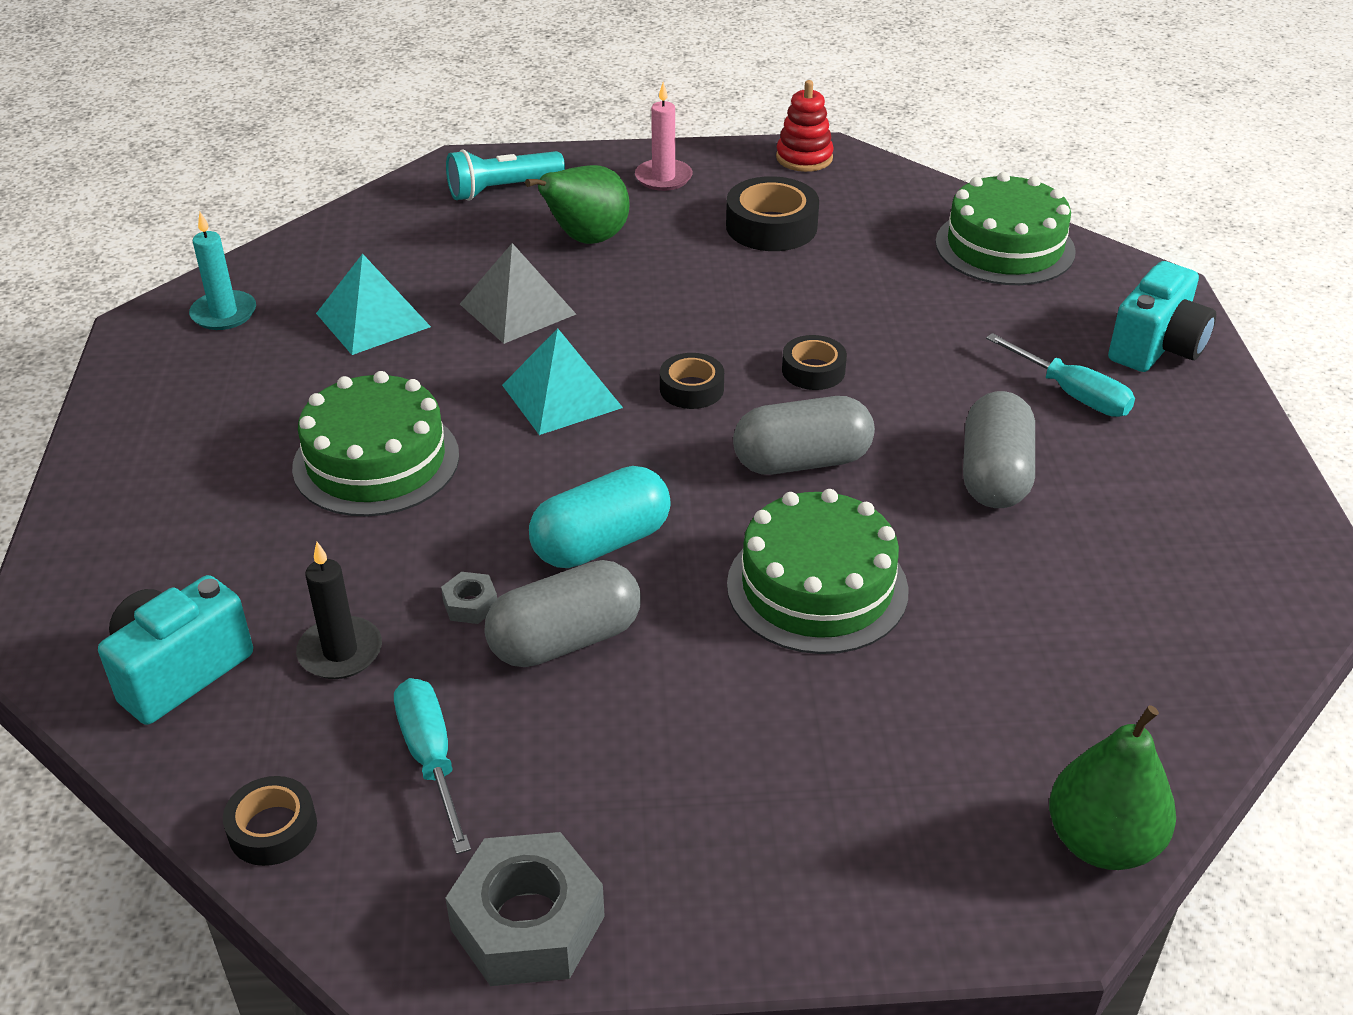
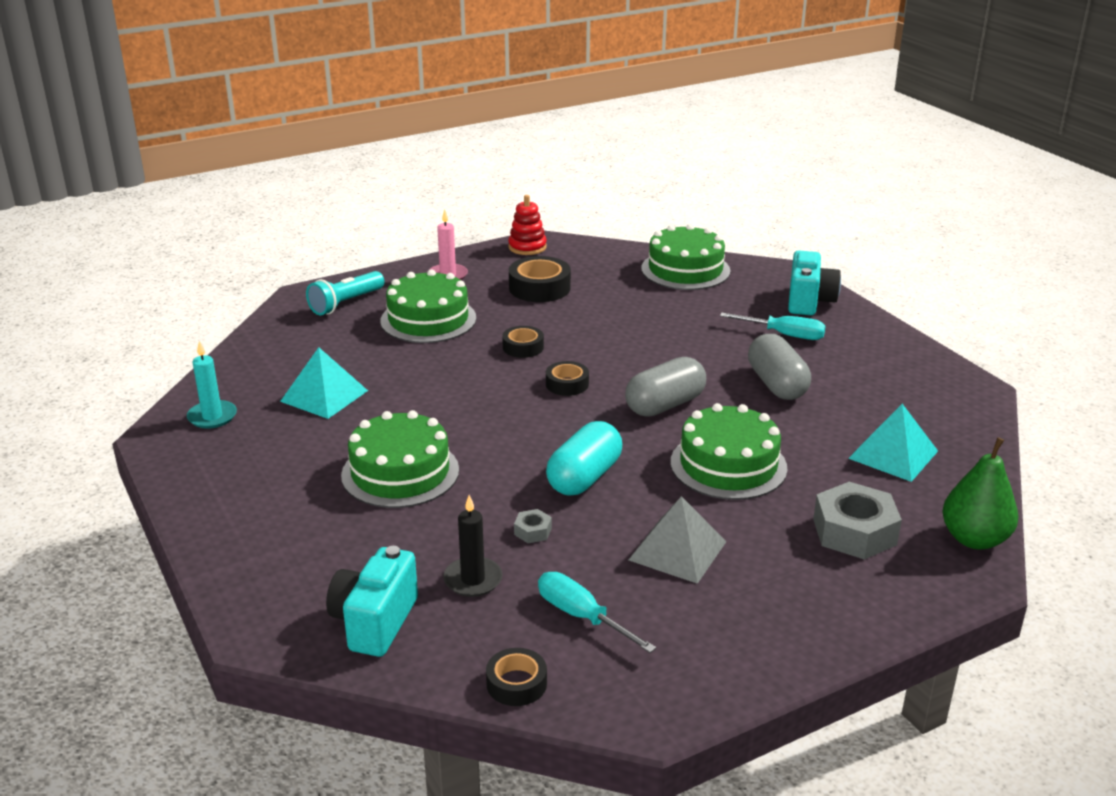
camera: 25 degrees left, 10 degrees down
(517, 309) = (417, 367): grey pyramid -> grey pyramid (677, 550)
(528, 923) = (713, 677): grey nut -> grey nut (854, 532)
(561, 396) = (489, 407): turquoise pyramid -> turquoise pyramid (893, 454)
(565, 640) = (607, 532): grey capsule -> none
(586, 239) = (428, 319): green pear -> green cake
(813, 370) = (631, 357): black tape -> black tape (523, 347)

